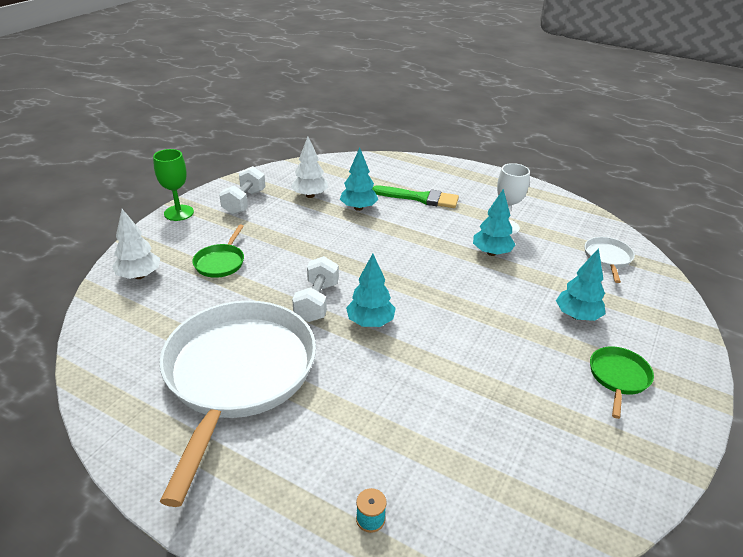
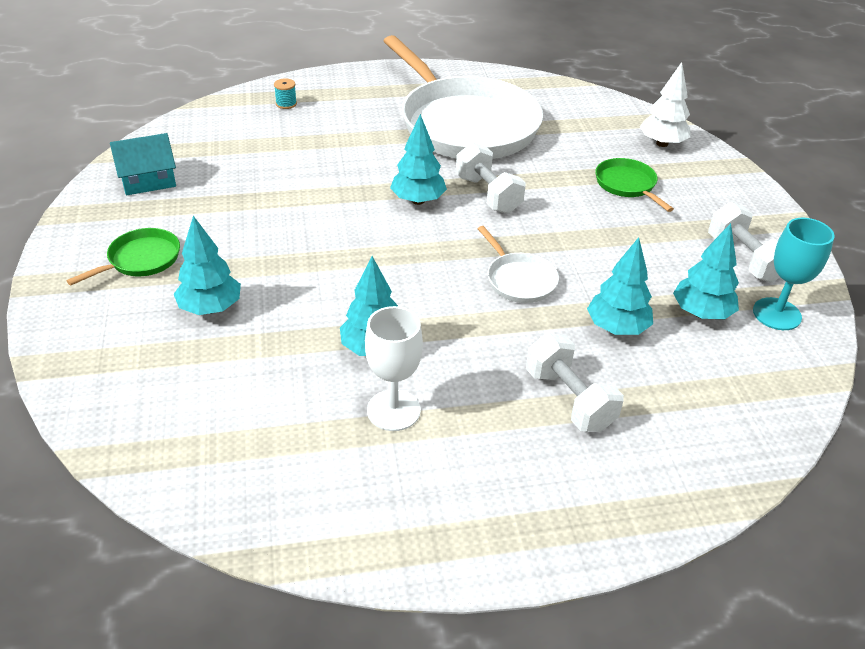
camera: 140 degrees right, 5 degrees up
(179, 213) = (768, 209): green goblet -> none
(278, 181) = (776, 314): none -> turquoise goblet
(310, 195) = (701, 313): white tree -> turquoise tree
(420, 198) = (569, 399): green brush -> white dumbbell
(589, 471) = (148, 180): none -> turquoise house
(607, 258) = (202, 431): white pan -> white pan (519, 280)
(618, 377) = (141, 260): green pan -> green pan turned 120 degrees counterclockwise

